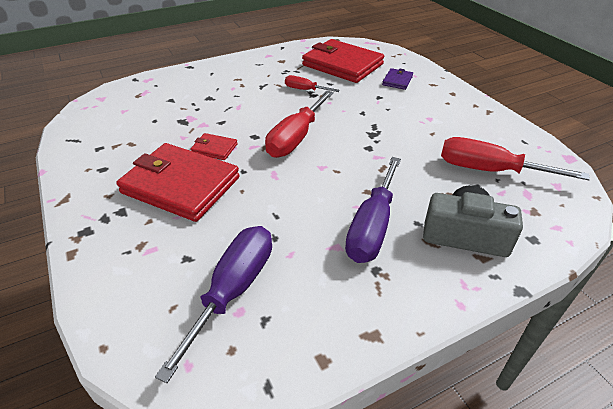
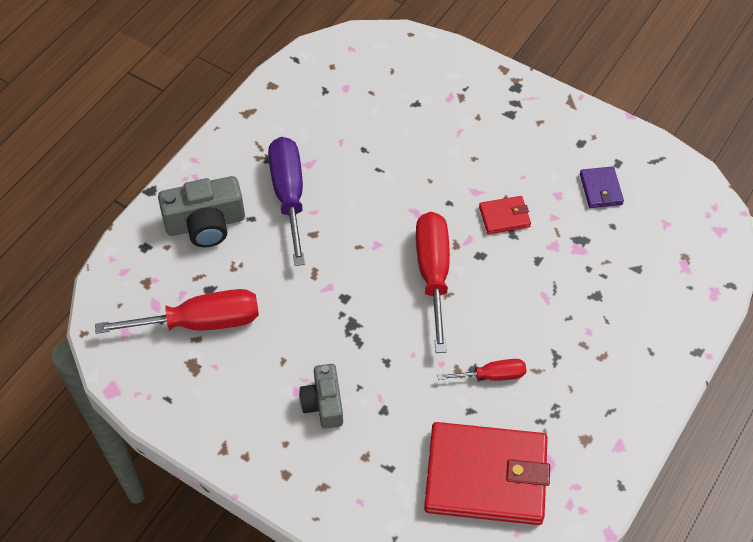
camera: 150 degrees right, 15 degrees up
(181, 185) = (489, 160): red wallet -> none
(233, 290) = (361, 98): purple screwdriver -> none
(397, 81) = (378, 469): purple wallet -> purple wallet (600, 189)
(415, 109) = (323, 403): none -> grey camera

